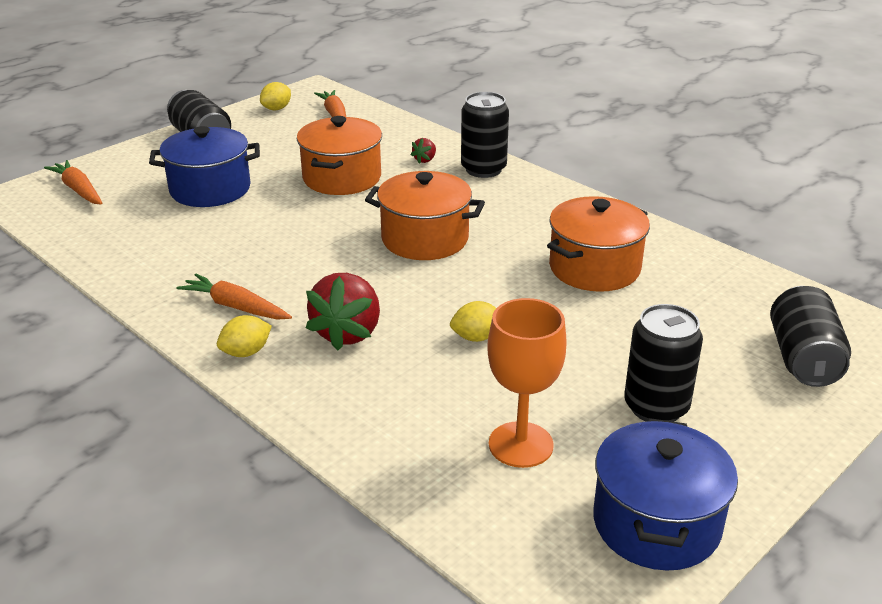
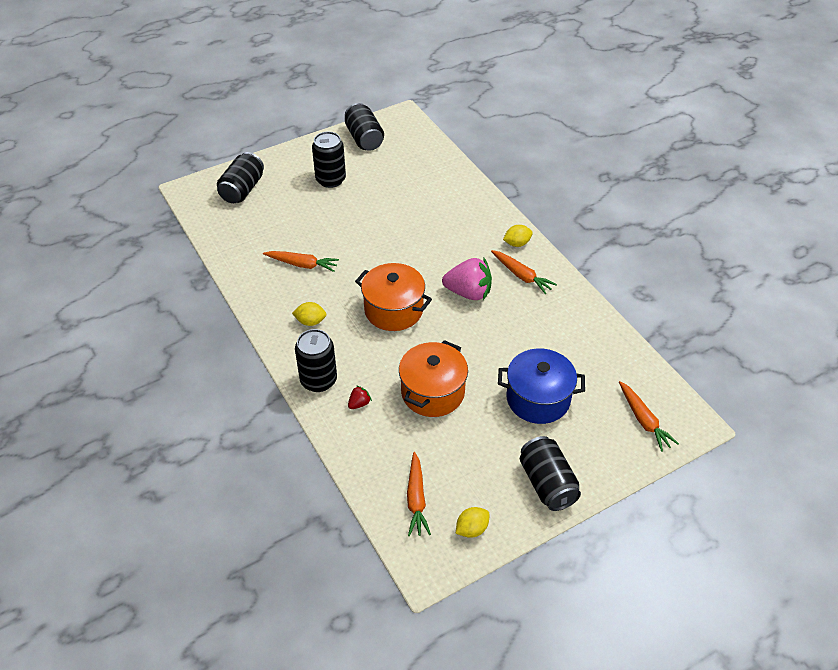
camera: 165 degrees left, 15 degrees up
(319, 273) = (468, 292): none -> pink strawberry
(348, 333) = (461, 246): red strawberry -> none
(477, 337) = (394, 230): yellow lemon -> yellow lemon (310, 321)
(520, 445) = (400, 175): orange goblet -> none
(594, 268) = (302, 264): orange pot -> orange carrot
(656, 523) = (364, 138): blue pot -> black can

